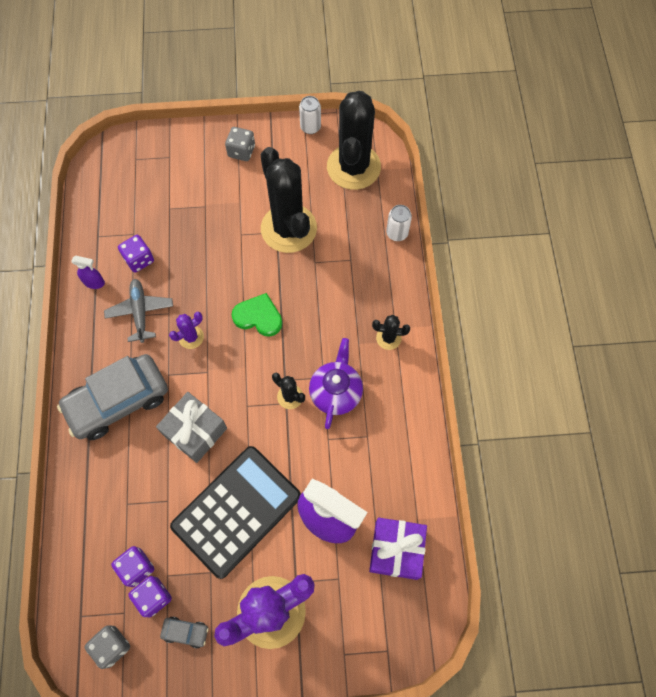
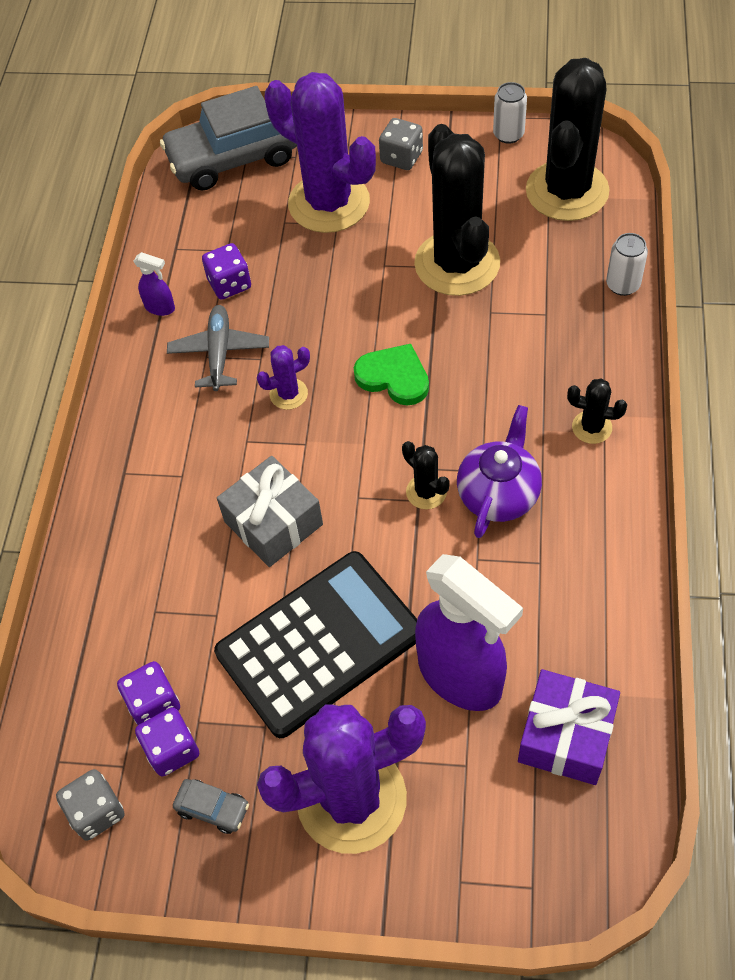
camera: 15 degrees right, 10 degrees down
(118, 401) = (166, 468): grey car -> grey car (233, 157)
(197, 191) = (329, 203): none -> purple cactus

